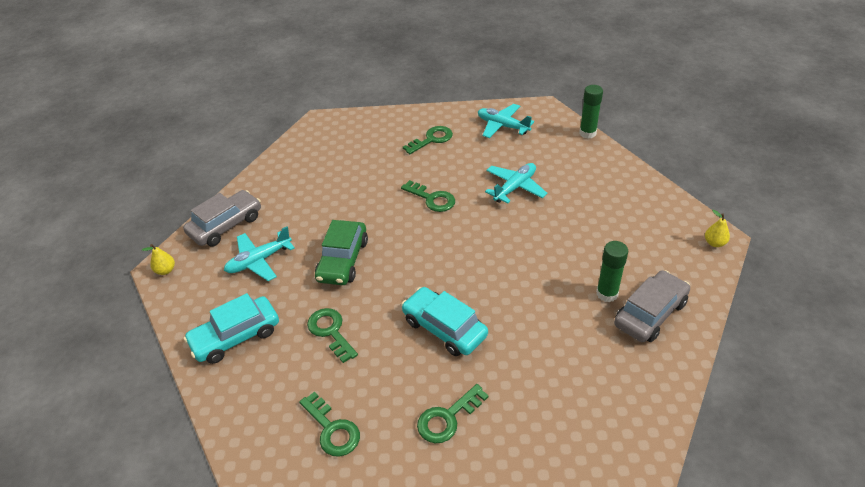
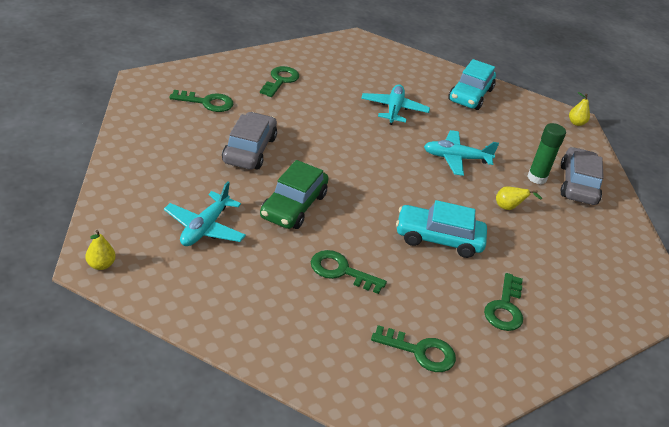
camera: 40 degrees left, 5 degrees down
(226, 225) = (131, 203): grey car -> grey car (249, 150)
(236, 337) = (249, 304): turquoise car -> turquoise car (470, 95)
(343, 260) = (294, 206): green car -> green car turned 45 degrees clockwise
(432, 199) = (329, 133): green key -> green key (207, 102)
(502, 126) = (336, 59): turquoise plane -> turquoise plane (456, 158)
(545, 317) = (509, 208): none -> yellow pear
(587, 133) = (414, 55): green glue stick -> none

